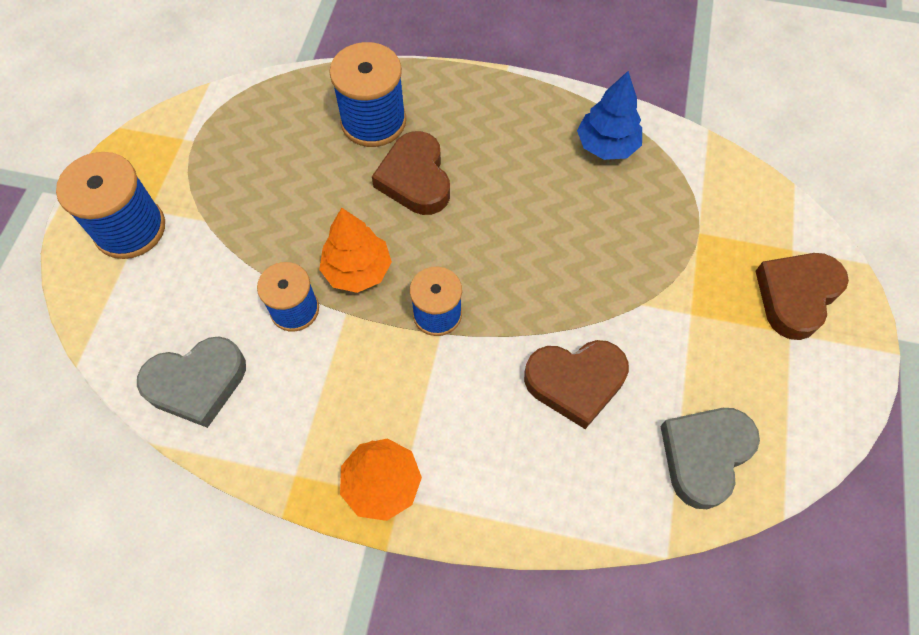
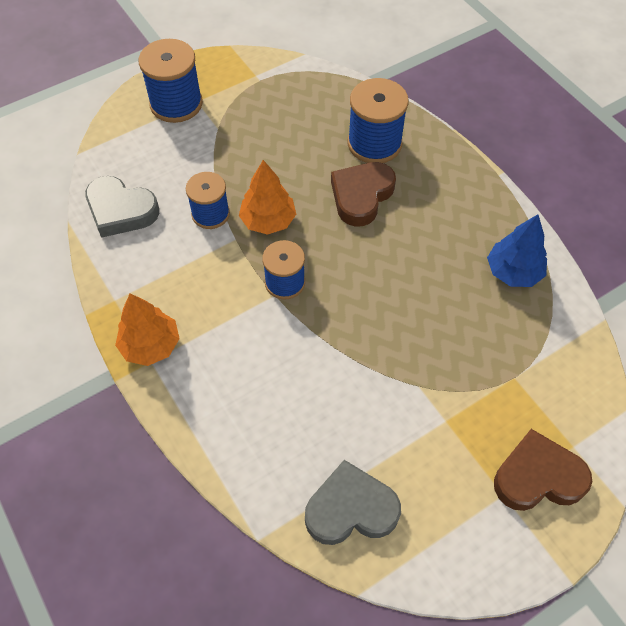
camera: 45 degrees right, 5 degrees down
(575, 382) = (321, 392): brown heart -> none

